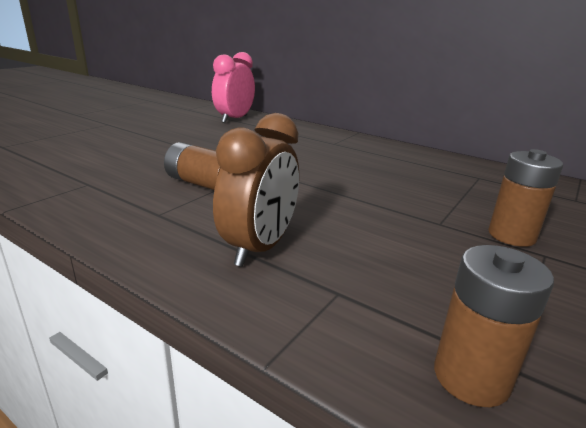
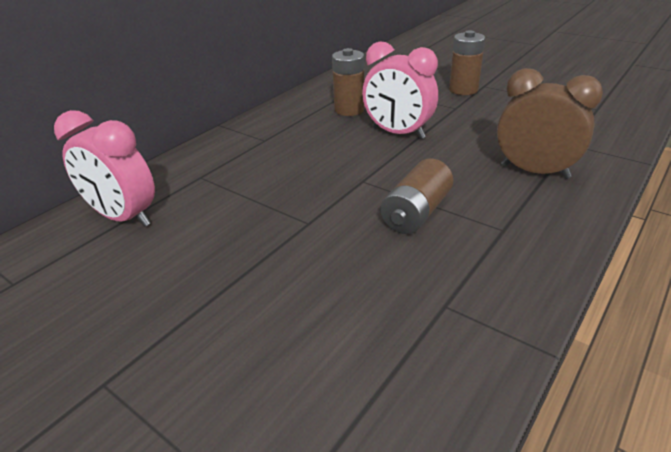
camera: 85 degrees left, 10 degrees up
(354, 187) = (398, 133): none -> pink clock
(471, 377) = (612, 117): brown battery -> brown battery (349, 110)

